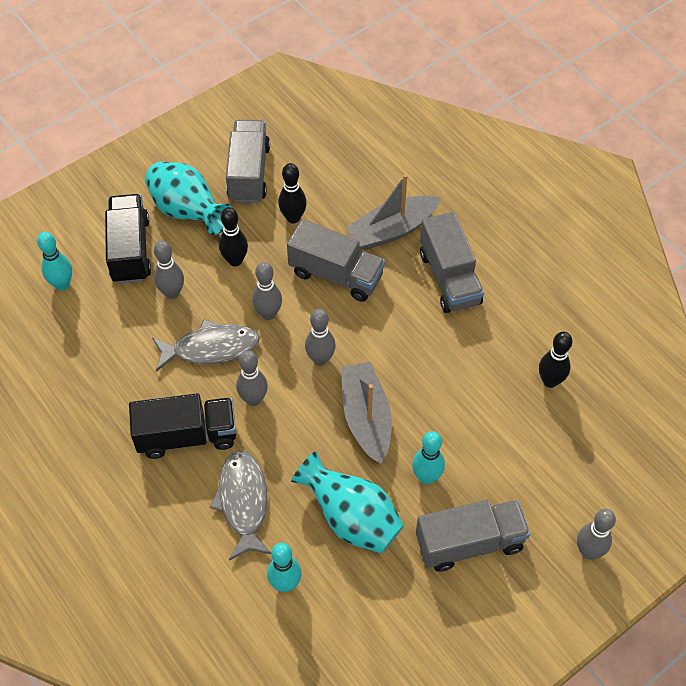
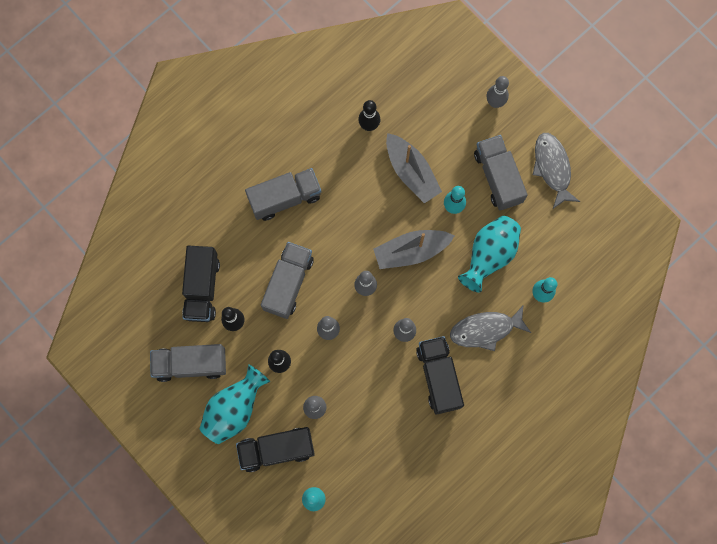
camera: 95 degrees left, 20 degrees up
(211, 348) = (363, 371): grey fish -> grey fish (552, 168)
(340, 188) = (202, 288): none -> black truck
(392, 230) = (242, 244): grey boat -> grey boat (411, 172)

